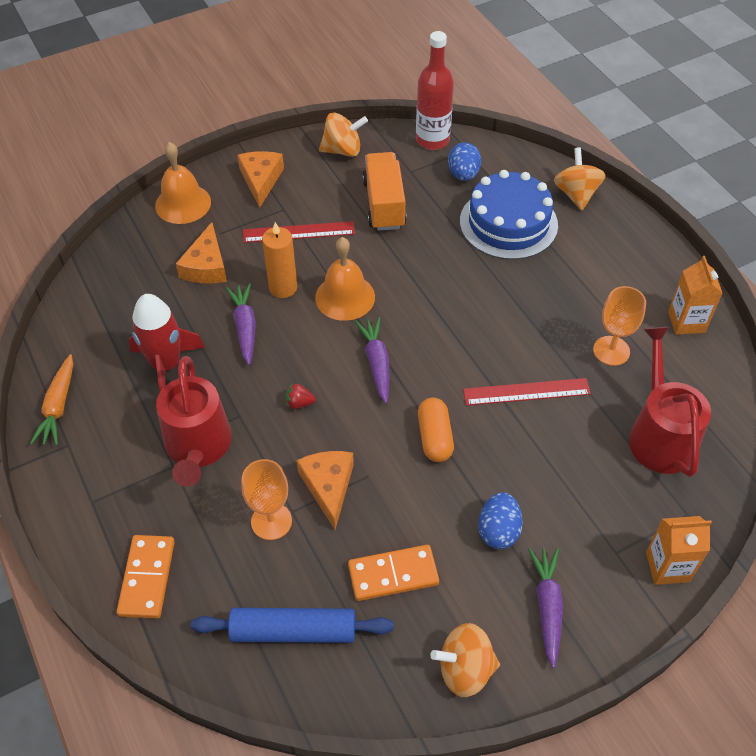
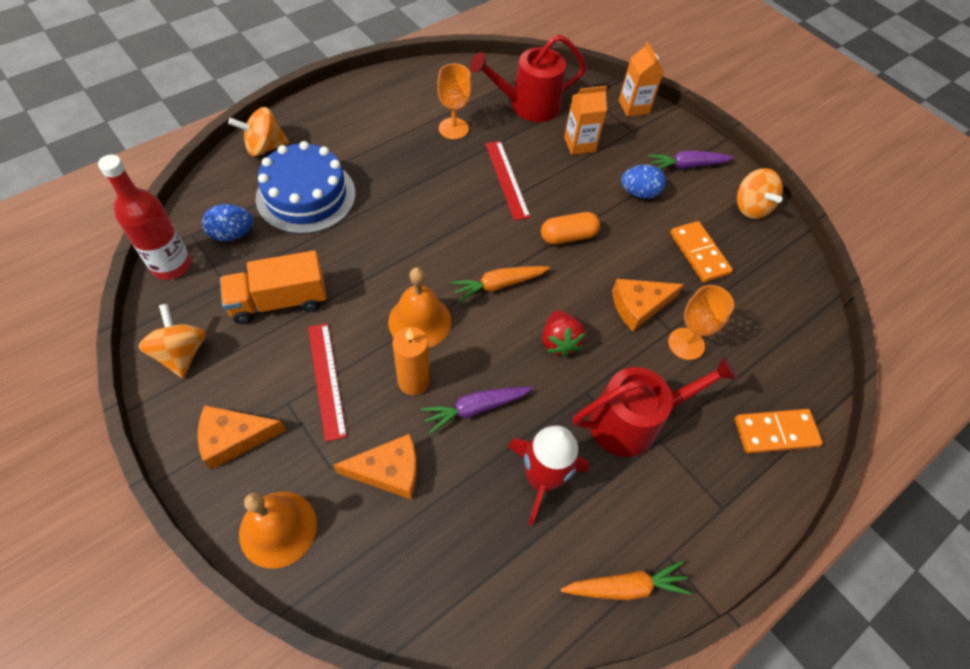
camera: 105 degrees left, 5 degrees up
(293, 631) = (770, 312): blue rolling pin -> none
(299, 403) = (559, 341): red strawberry -> red strawberry, size x1.73
(377, 363) = (498, 285): purple carrot -> orange carrot
(686, 322) = (416, 86): orange carton -> orange carton (579, 144)

